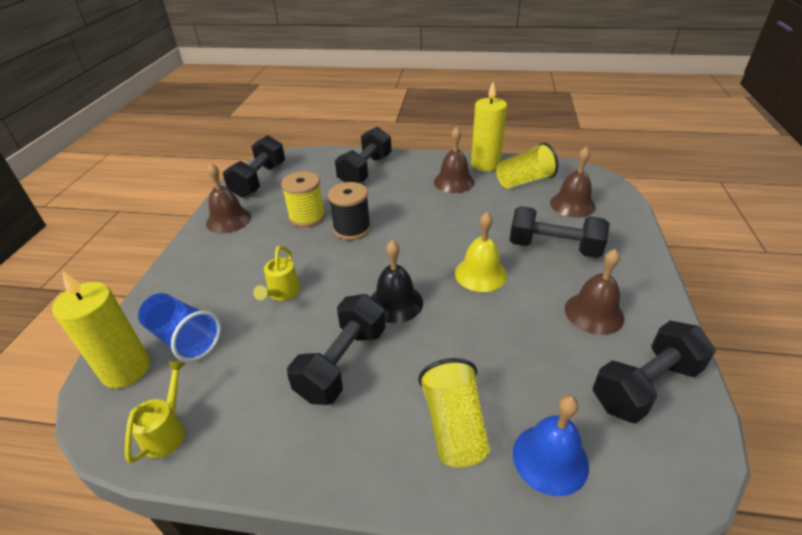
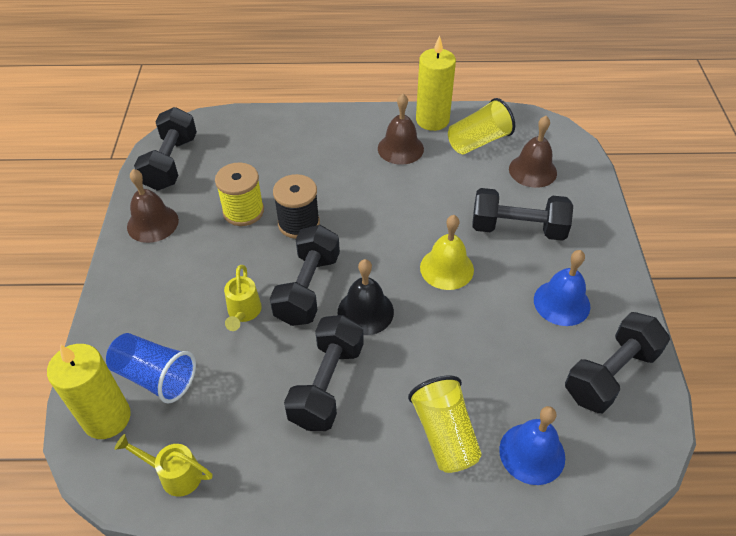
camera: 10 degrees left, 10 degrees up
(167, 430) = (175, 474): yellow watering can -> yellow watering can turned 75 degrees counterclockwise
(365, 170) = (295, 139): black dumbbell -> black dumbbell (308, 288)
(594, 313) = (561, 302): brown bell -> blue bell

